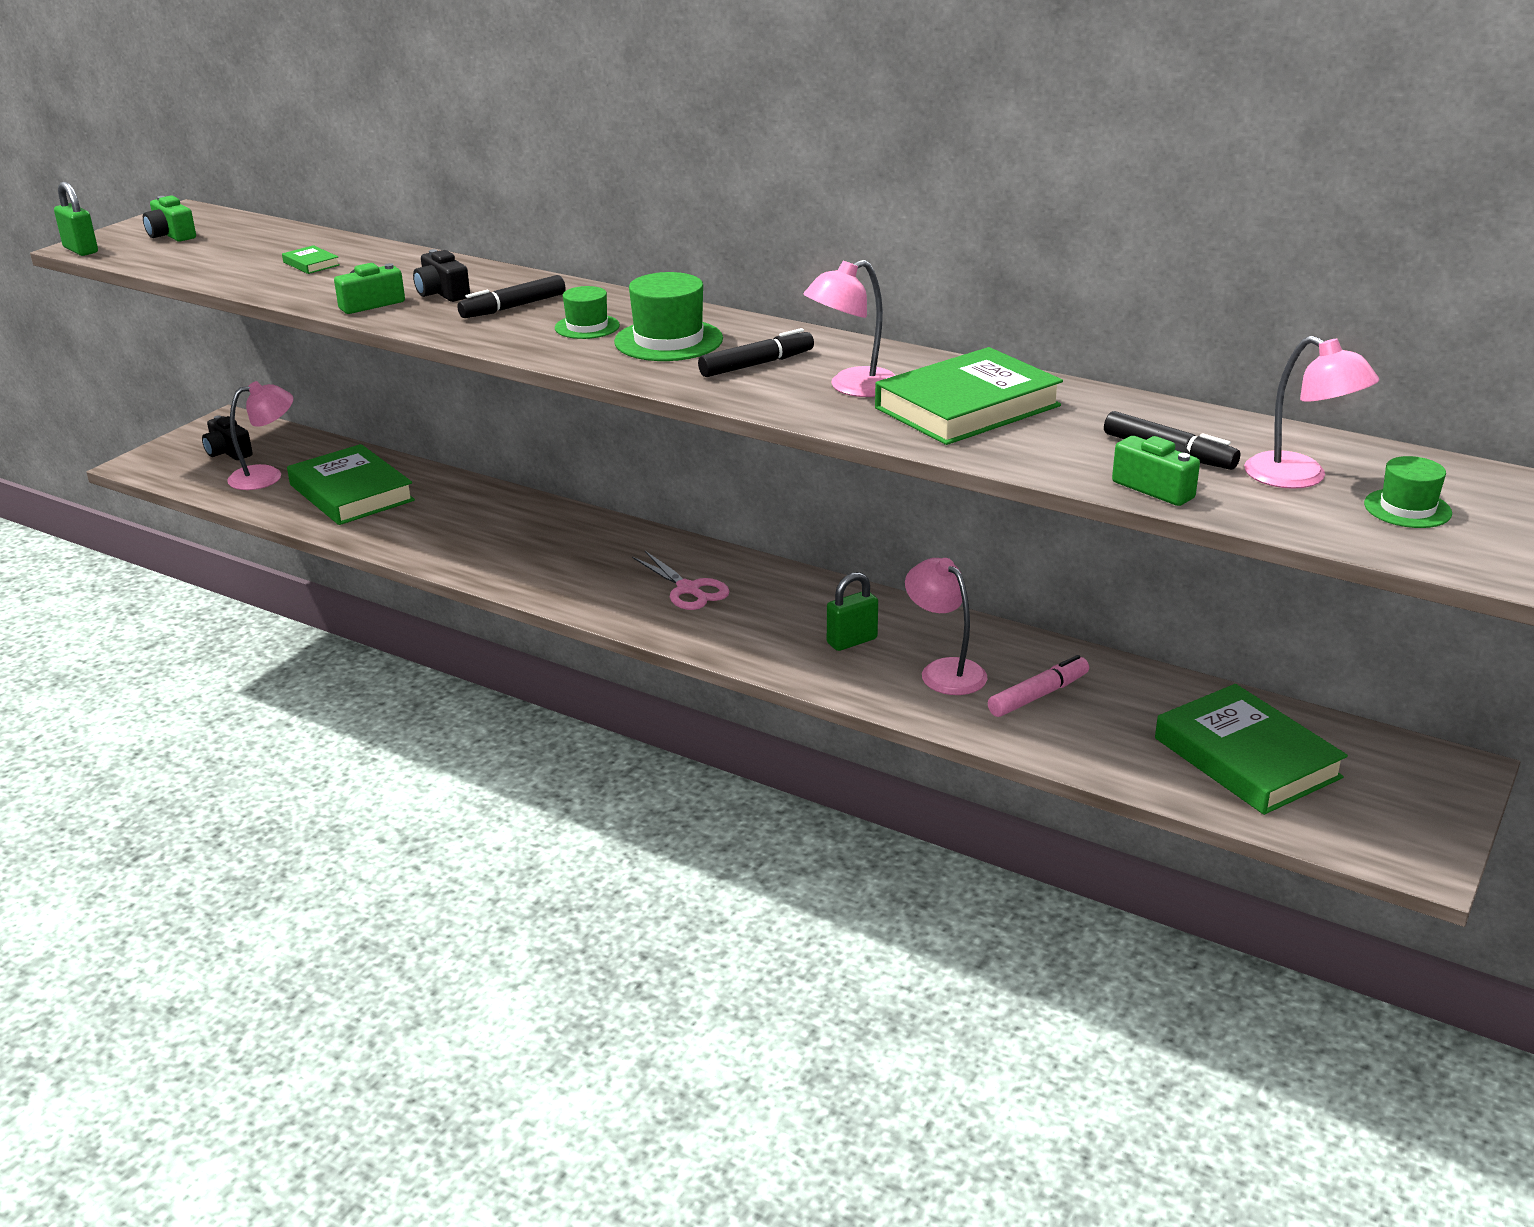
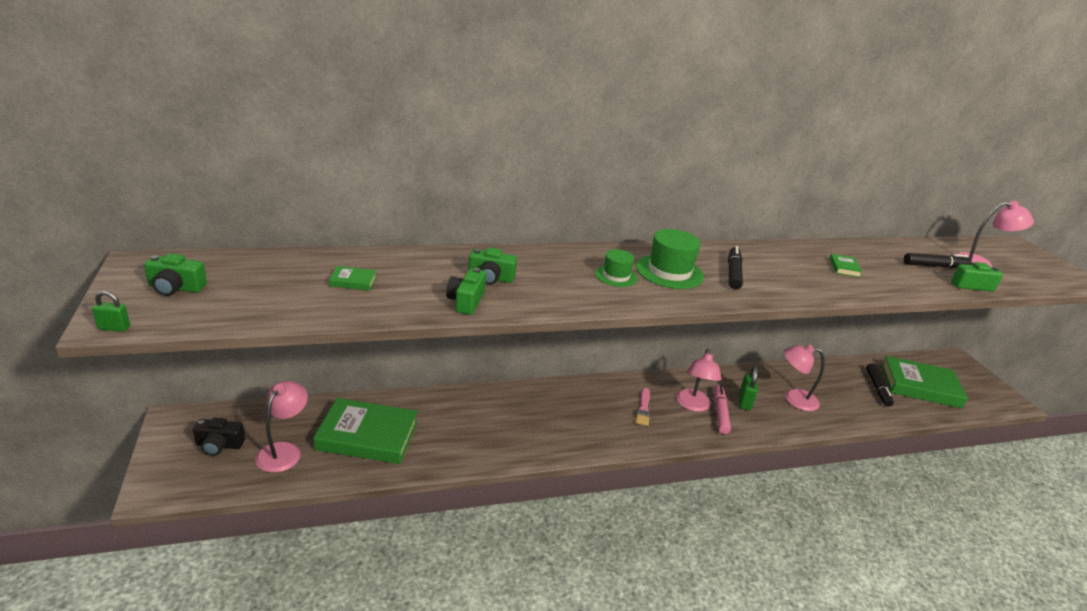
camera: 50 degrees left, 0 degrees up
(81, 250) = (114, 328): green padlock -> green padlock, size x0.63
(442, 293) = (490, 278): black camera -> green camera
(513, 307) = (551, 275): black marker -> black marker (877, 388)
(688, 589) = (643, 409): pink scissors -> pink brush
(852, 387) = (791, 273): pink lamp -> pink lamp (693, 405)
(967, 407) = (844, 268): green book -> green book, size x0.41
(1038, 695) = (835, 393): pink marker -> pink marker (720, 413)
(1407, 508) = (1023, 265): green hat -> none

